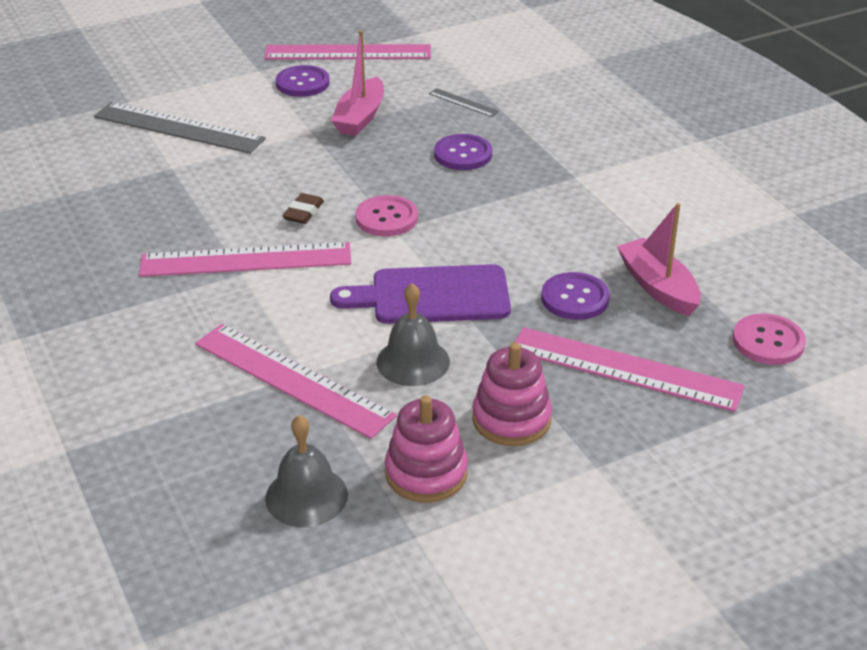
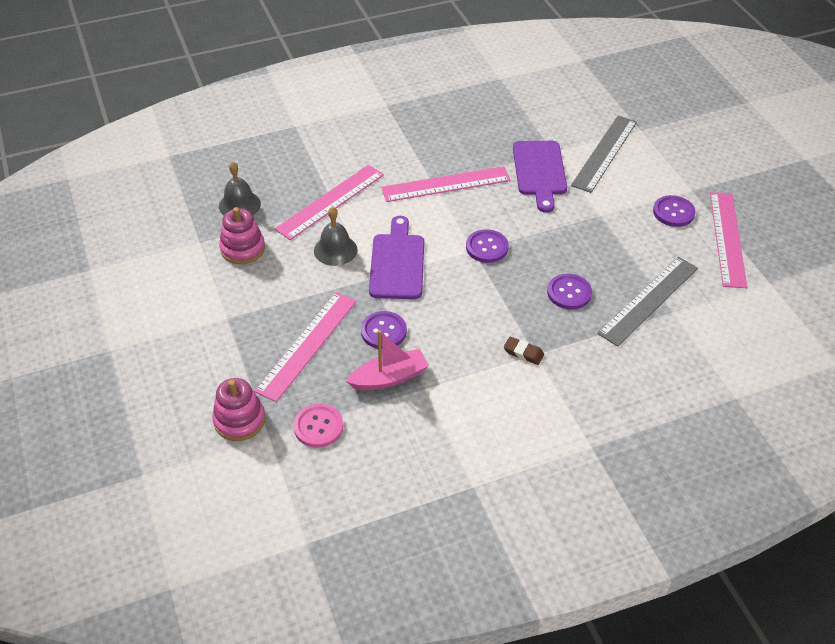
camera: 95 degrees right, 10 degrees up
(217, 178) = (540, 171): none -> purple cutting board
(246, 260) = (446, 184): pink ruler -> pink ruler turned 75 degrees clockwise
(303, 212) = (496, 209): brown eraser -> brown eraser (523, 353)
(360, 117) = (623, 241): pink boat -> none
(386, 218) = (487, 247): pink button -> purple button
(463, 102) = (649, 300): grey ruler -> grey ruler, size x2.25
(511, 419) = (275, 287): pink stacking toy -> pink stacking toy (239, 420)

